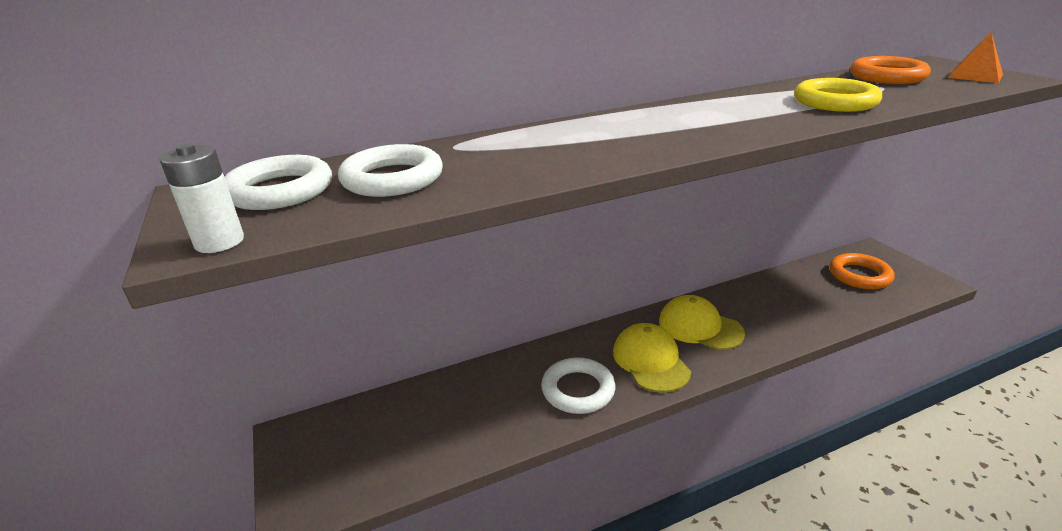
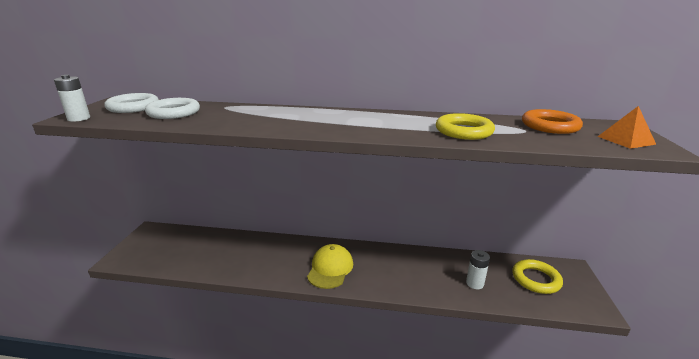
camera: 30 degrees right, 5 degrees down
(578, 390) = (277, 265): white ring -> none
(700, 327) = (381, 264): yellow cap -> none
(816, 305) = (474, 283): none -> white battery
(859, 275) = (536, 279): orange ring -> yellow ring

